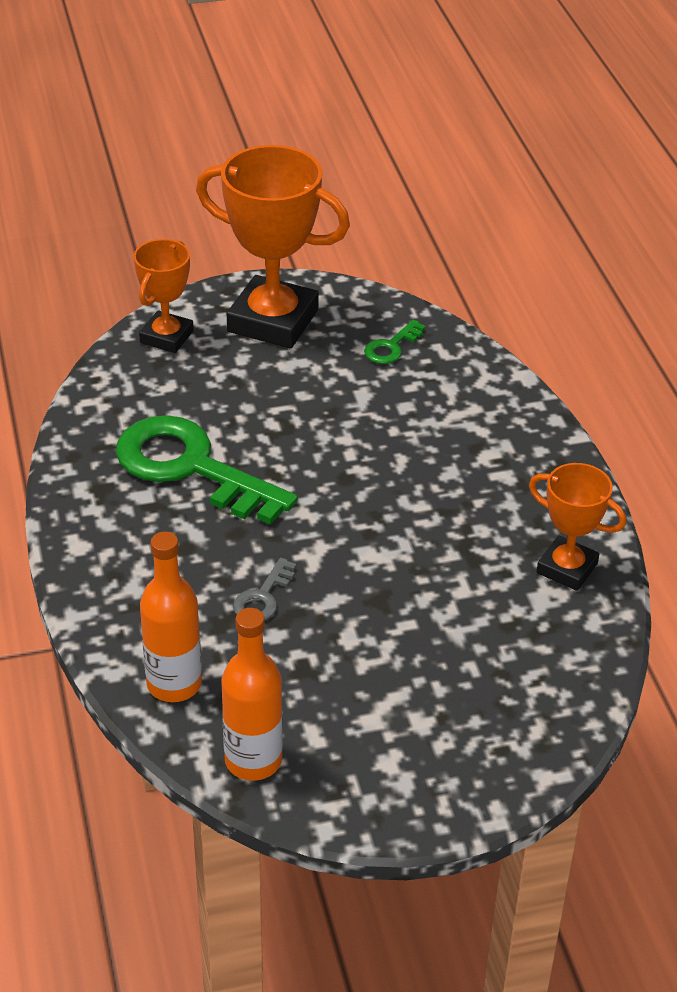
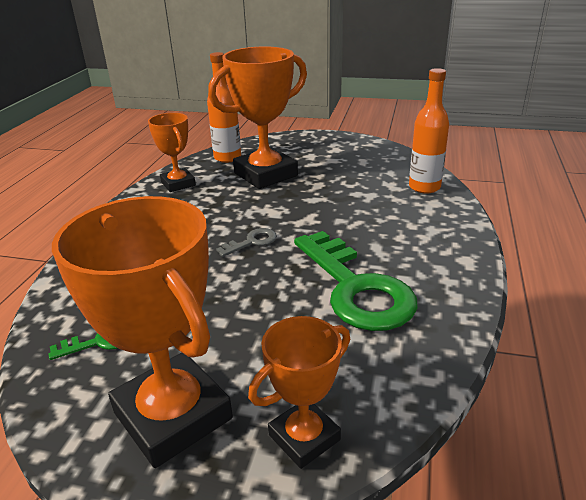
camera: 150 degrees left, 10 degrees down
(253, 760) = (397, 159): orange bottle -> orange bottle (227, 158)
(263, 597) = (352, 208): grey key -> grey key (252, 242)
(453, 636) = (265, 174): none -> orange trophy

